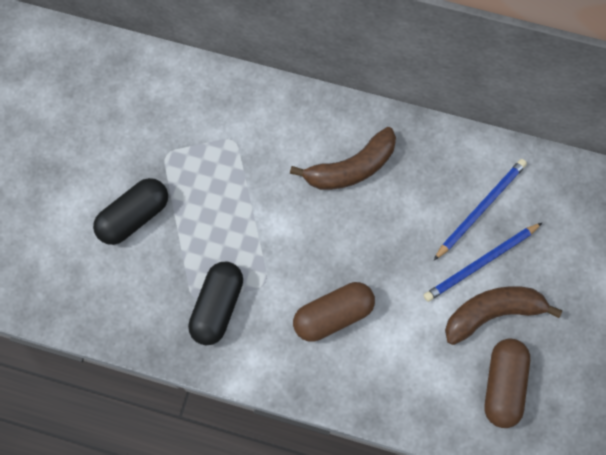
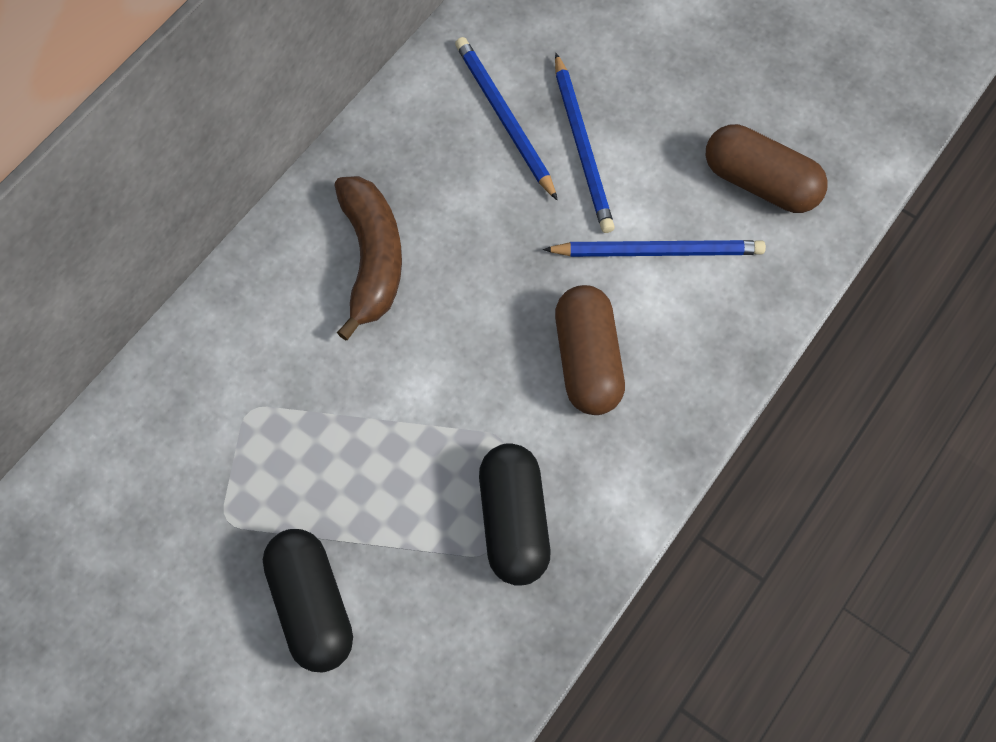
camera: 70 degrees left, 5 degrees down
(217, 307) = (513, 521): black capsule -> black capsule turned 45 degrees clockwise
(425, 334) = (658, 251): none -> blue pencil
(492, 313) = (657, 159): brown banana -> none

